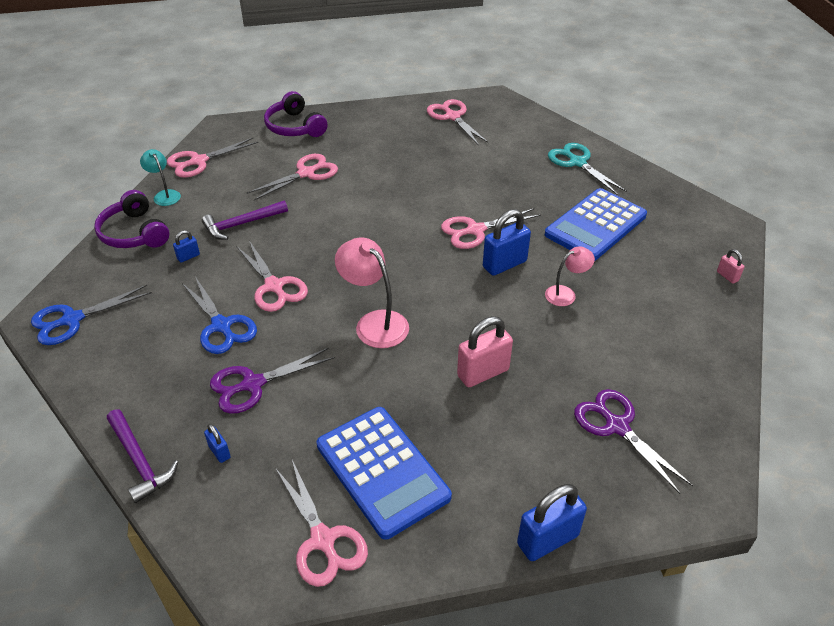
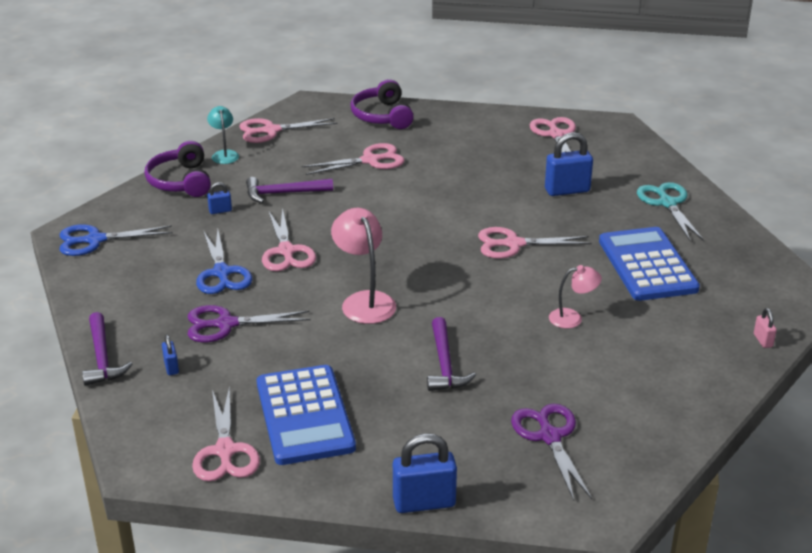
camera: 20 degrees right, 10 degrees down
(483, 373) = (444, 364): pink padlock -> purple hammer
(504, 264) = (525, 280): blue padlock -> blue padlock (567, 190)
(595, 225) = (647, 265): blue calculator -> blue calculator turned 105 degrees clockwise

